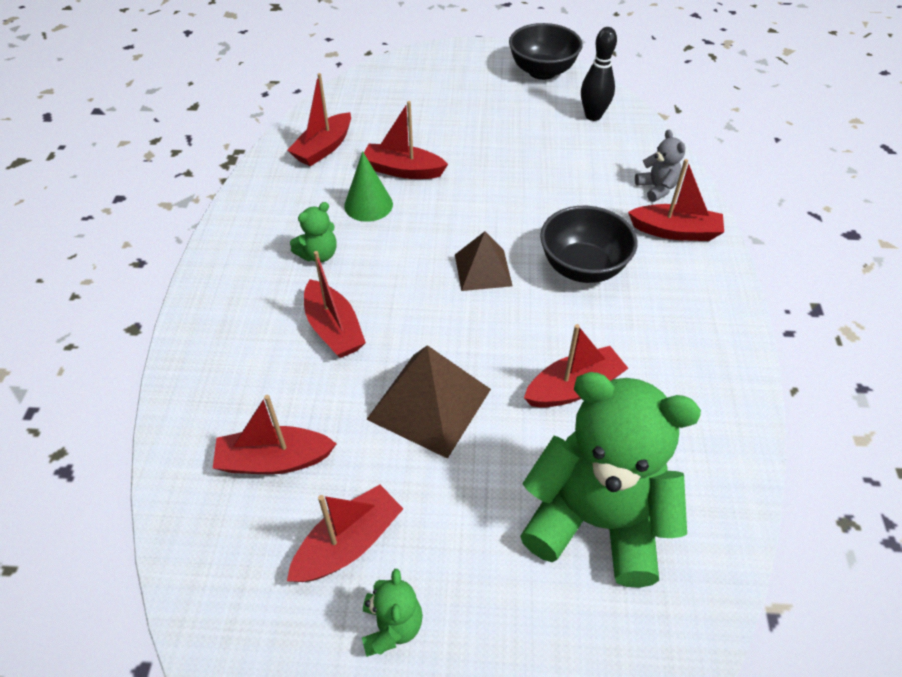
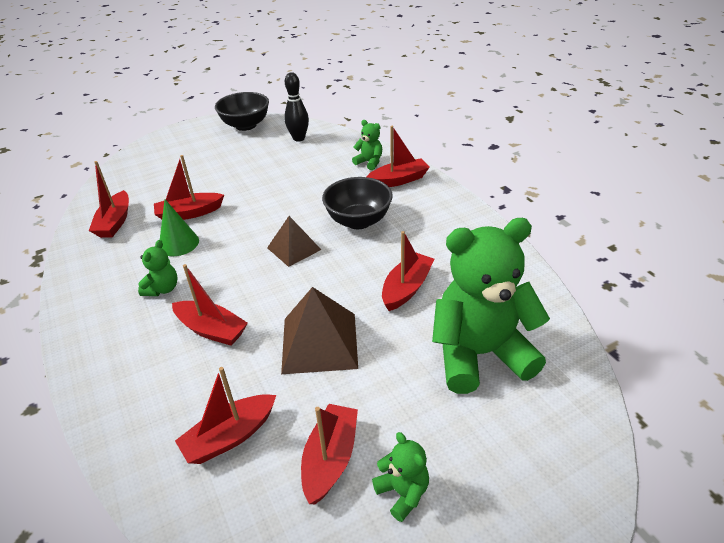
camera: 30 degrees left, 10 degrees down
(657, 188) = (369, 162): grey teddy bear -> green teddy bear

